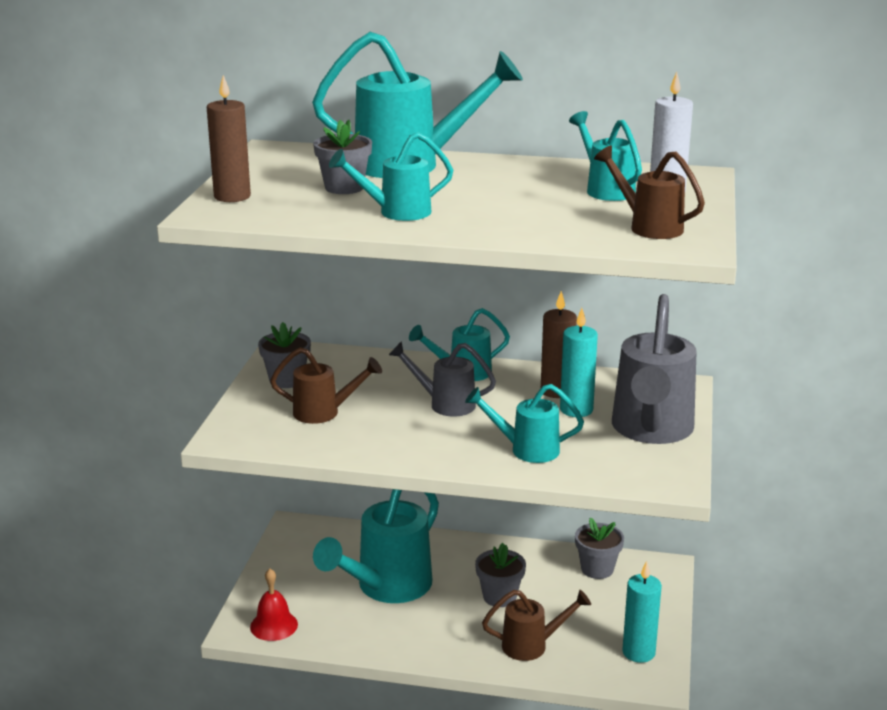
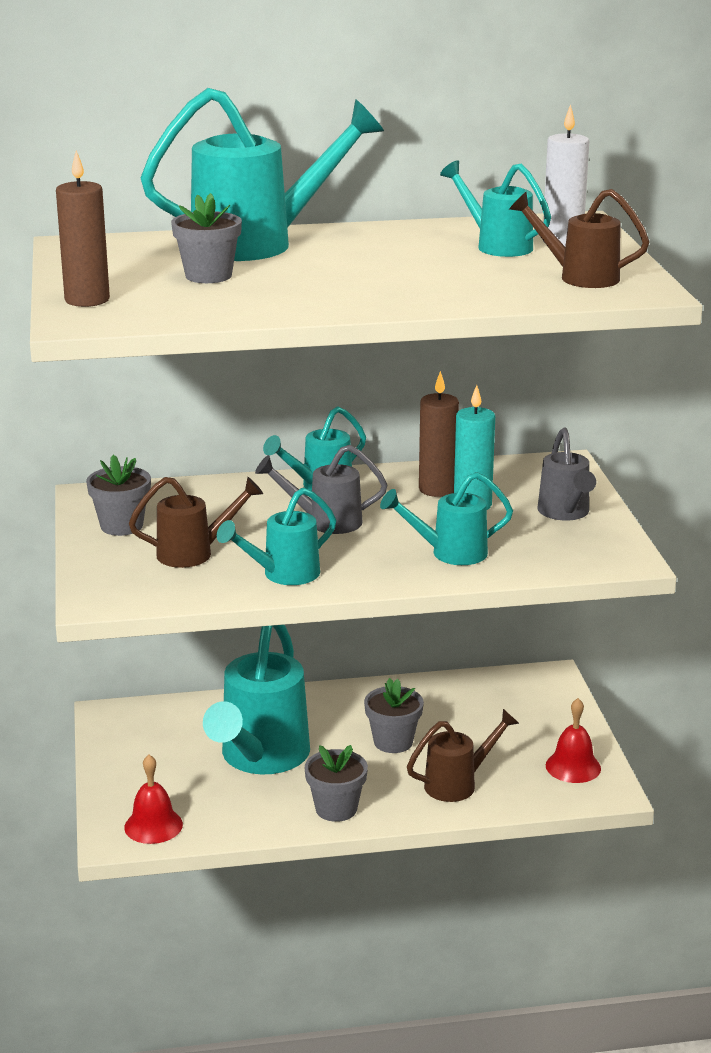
camera: 20 degrees left, 0 degrees up
(396, 212) = (297, 295): turquoise watering can -> turquoise watering can (282, 575)
(597, 569) = (481, 692): grey flower pot -> grey flower pot (336, 809)
(638, 652) = (573, 767): turquoise candle -> red bell
(651, 431) = (565, 513): grey watering can -> grey watering can, size x0.56

